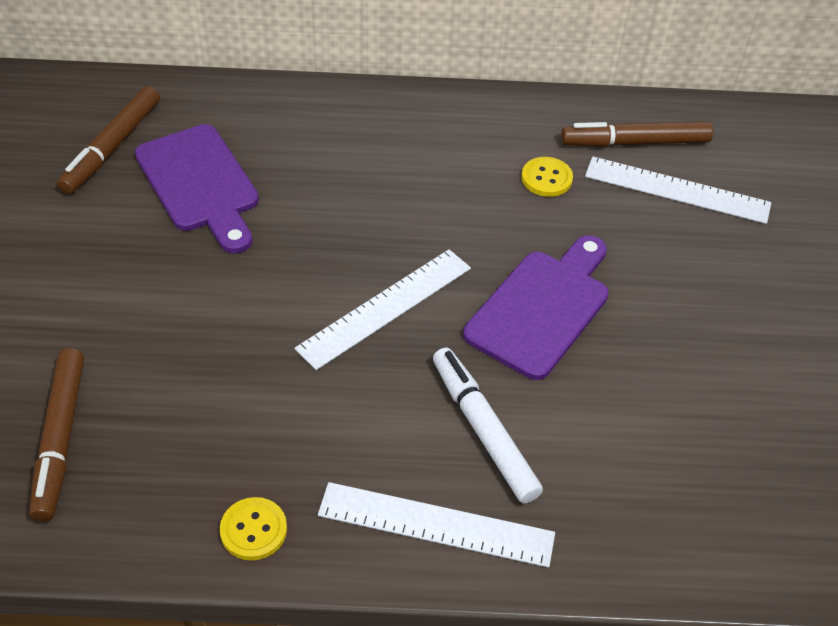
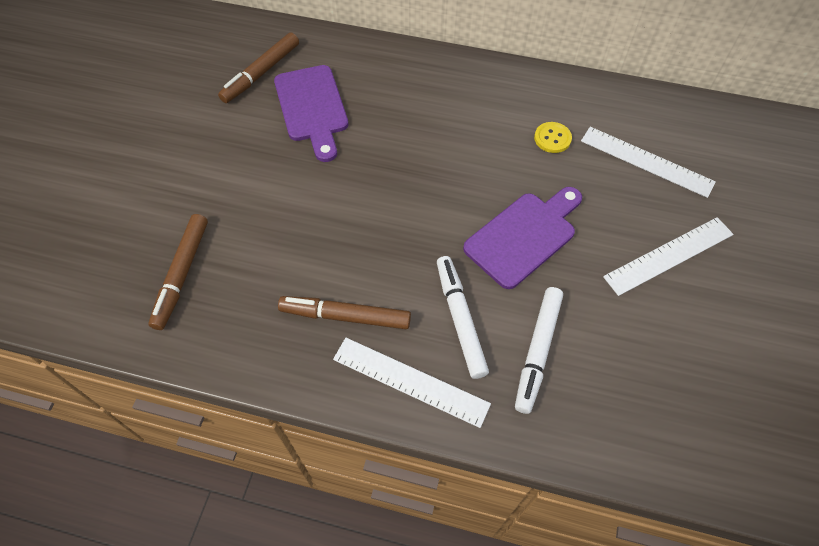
camera: 15 degrees right, 10 degrees up
(253, 530) = (289, 361): yellow button -> none
(385, 307) = (415, 218): white ruler -> white ruler (669, 255)
(599, 453) = (537, 351): none -> white marker
(635, 142) = (624, 120): brown marker -> brown marker (345, 316)

